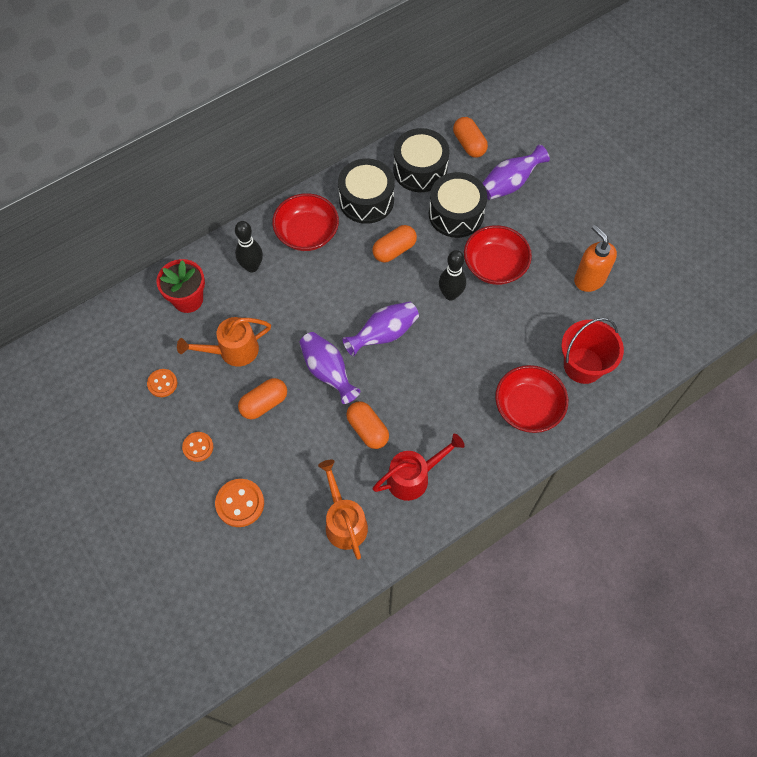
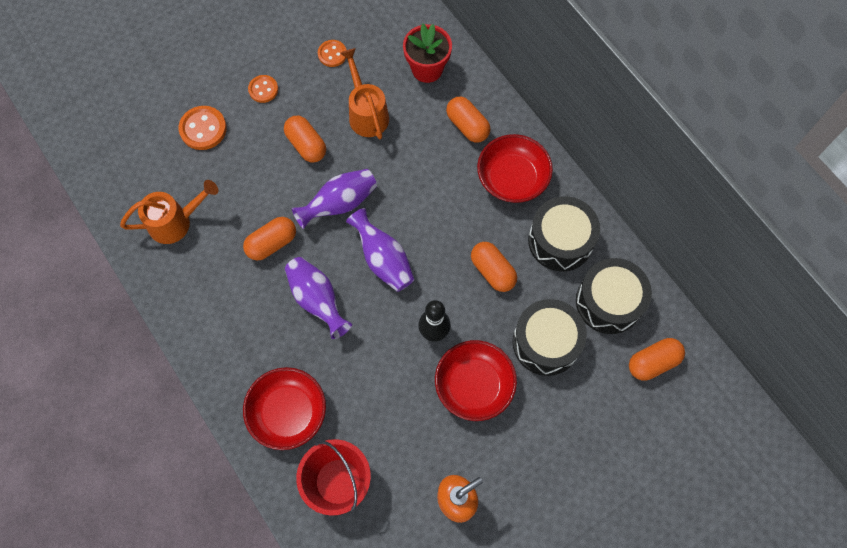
camera: 90 degrees right, 5 degrees up
(252, 267) = (467, 126): black bowling pin -> orange capsule
(414, 477) = (216, 289): red watering can -> none
(510, 184) = (595, 410): purple vase -> purple vase (317, 300)

